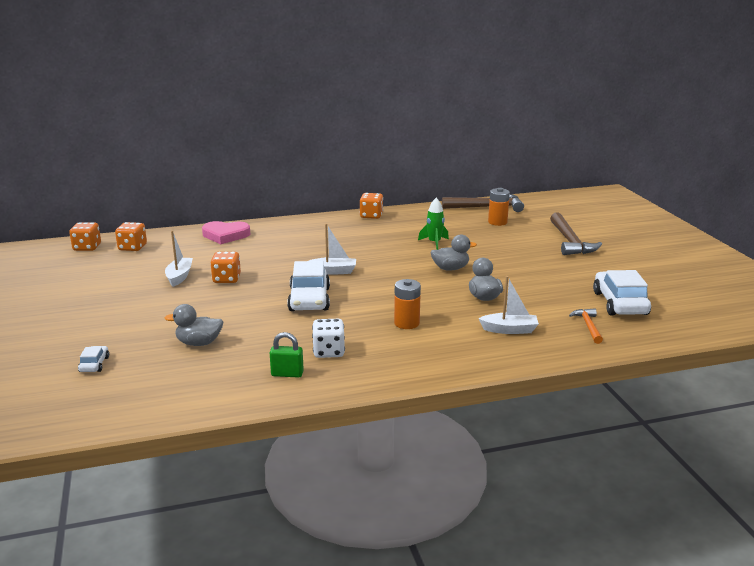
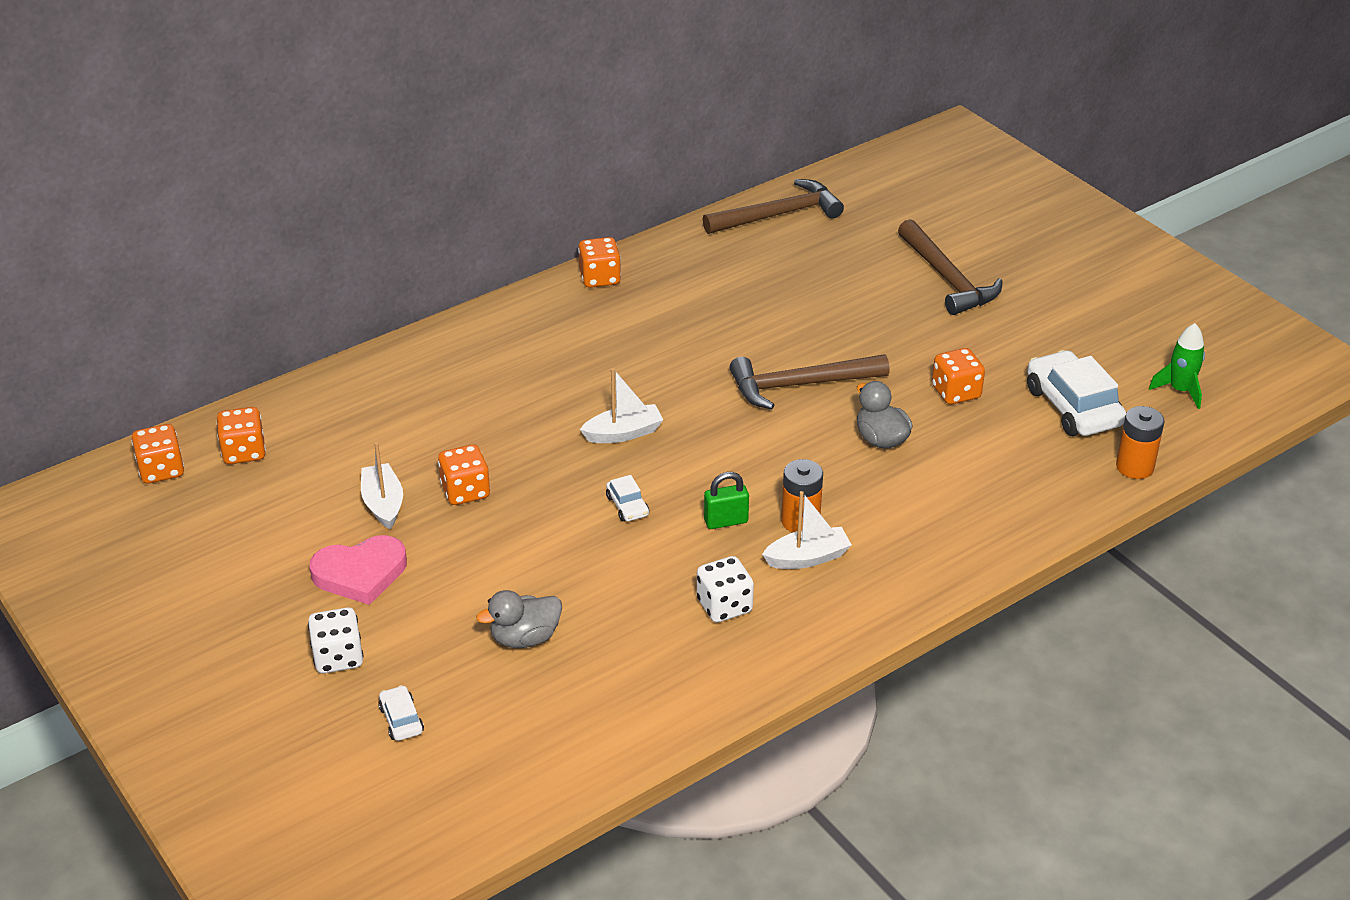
camera: 20 degrees left, 15 degrees up
(91, 331) = (338, 657): none -> white dice
(225, 235) = (384, 384): pink heart -> pink heart (360, 573)
(287, 374) = (693, 663): green padlock -> green padlock (726, 521)
(309, 299) = (627, 506): white car -> white car, size x0.47
(434, 243) = (742, 327): green rocket -> green rocket (1180, 390)
(450, 268) = (800, 385): grey duck -> brown hammer
(497, 222) = (814, 252): orange battery -> orange battery (1134, 467)
(509, 330) = (948, 499): white boat -> white boat (807, 558)
(545, 286) = (956, 392): none -> orange dice
(588, 326) = (1049, 465): orange hammer -> none

